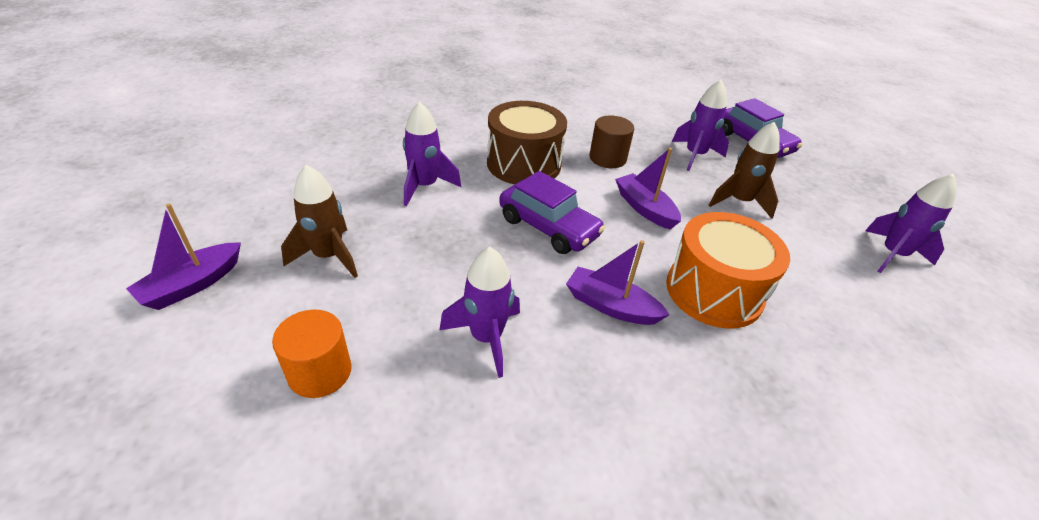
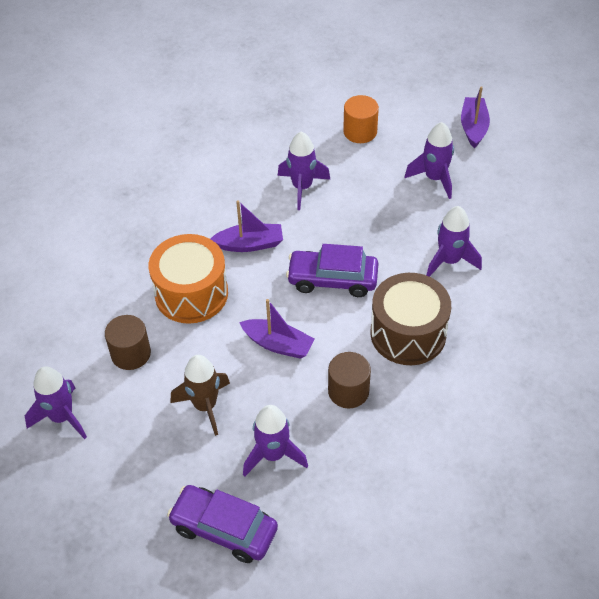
camera: 150 degrees right, 10 degrees up
(328, 256) = (434, 178): brown rocket -> purple rocket
(806, 270) = (131, 353): none -> brown cylinder

